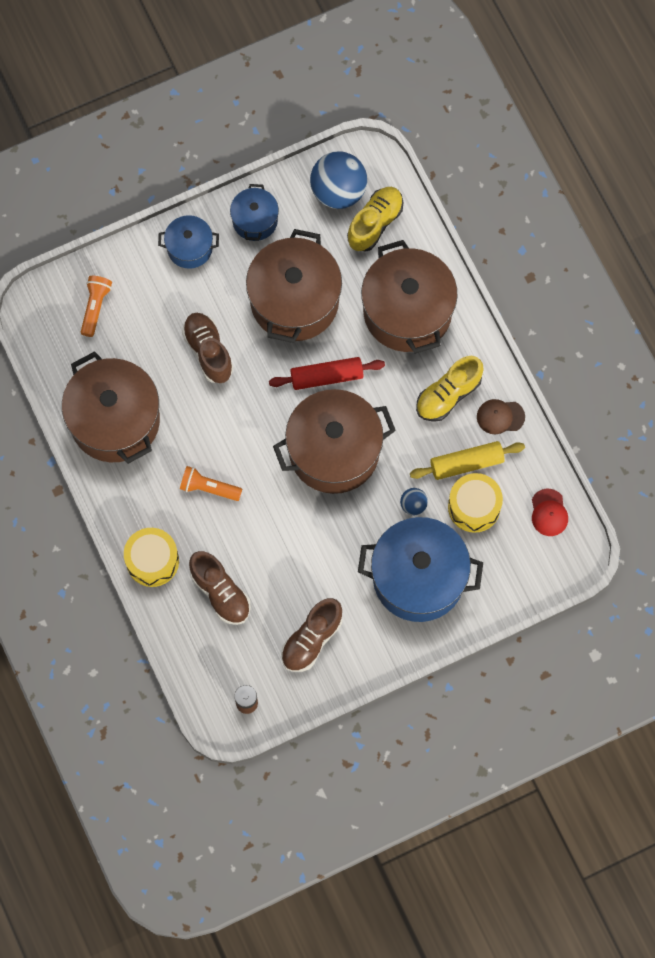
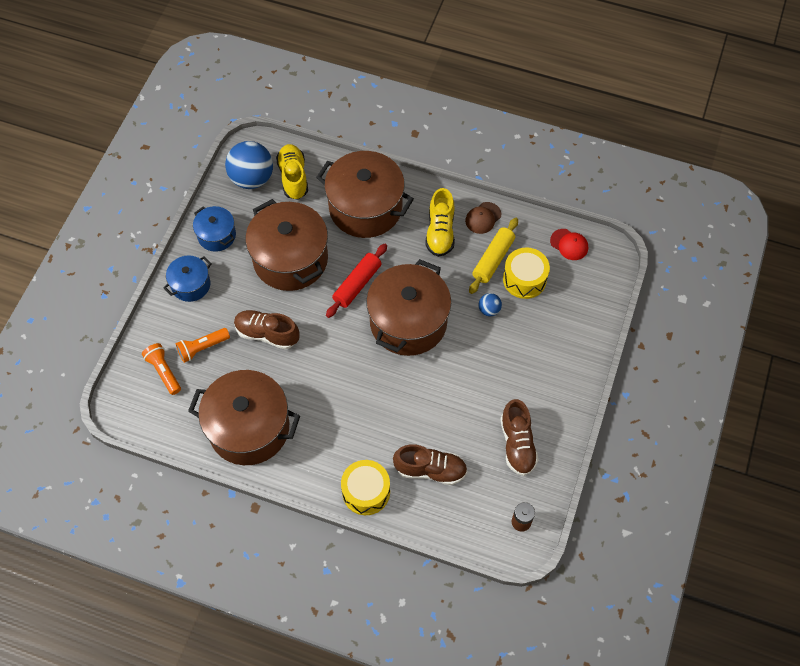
camera: 45 degrees left, 10 degrees down
(208, 488) = (354, 413): orange flashlight -> orange flashlight (202, 348)
(418, 578) = (538, 348): blue pot -> none

